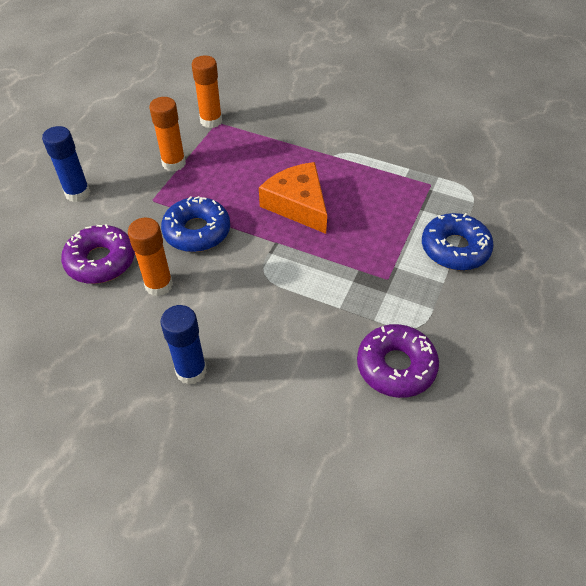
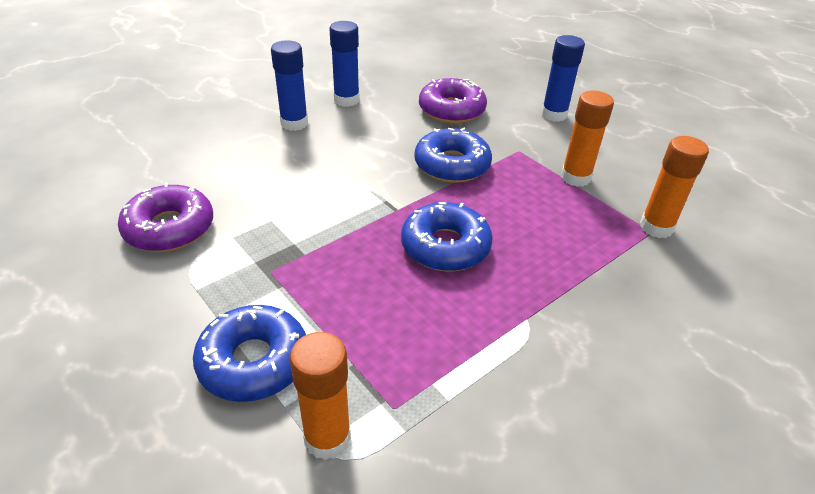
camera: 115 degrees right, 10 degrees down
(120, 350) = (346, 100): none -> blue glue stick
(159, 285) = (398, 129): orange glue stick -> orange glue stick (327, 438)
(298, 204) = (445, 246): orange cheese -> blue donut

